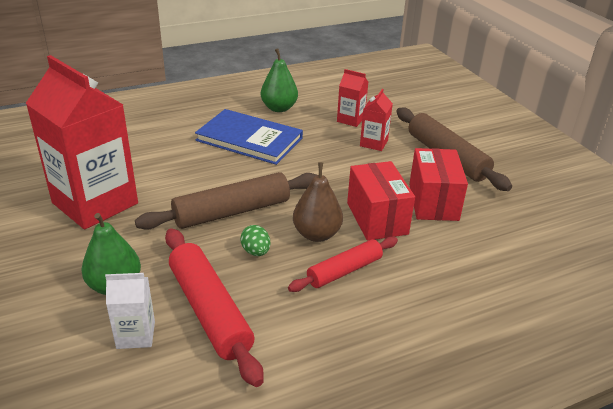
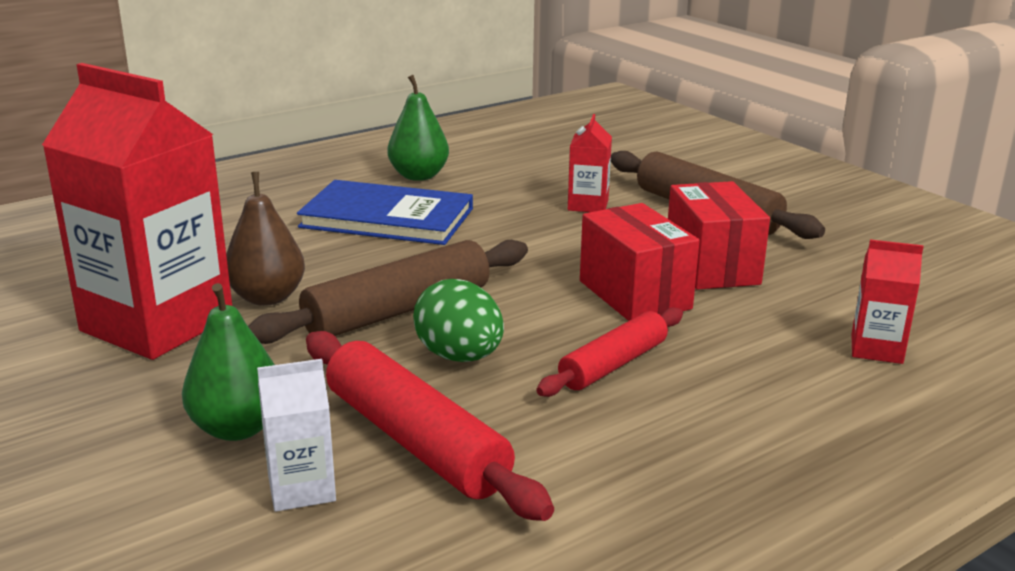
camera: 10 degrees left, 10 degrees down
(256, 252) = (459, 356): green egg -> green egg, size x1.67
(317, 234) = (549, 324): brown pear -> brown pear (267, 297)
(350, 119) = (539, 180): red carton -> red carton (876, 349)

